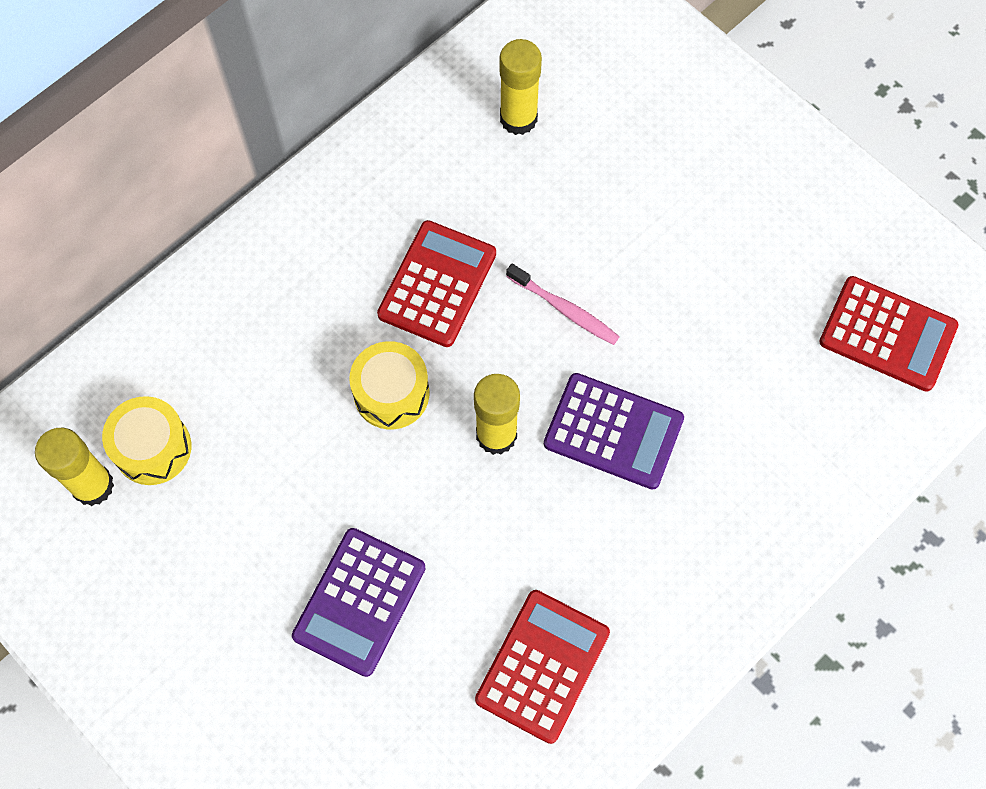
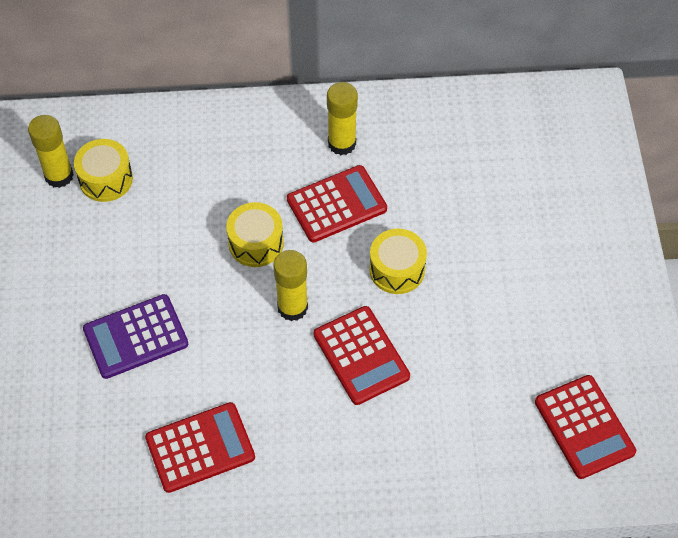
camera: 40 degrees right, 10 degrees down
(518, 118) = (470, 148): yellow glue stick -> yellow glue stick (342, 143)
(564, 309) = (397, 269): pink toothbrush -> yellow drum
(613, 431) = (361, 355): purple calculator -> red calculator

